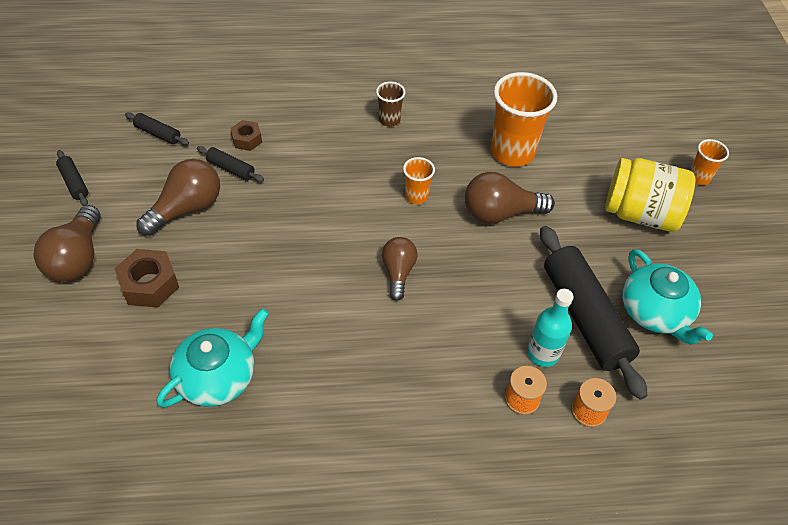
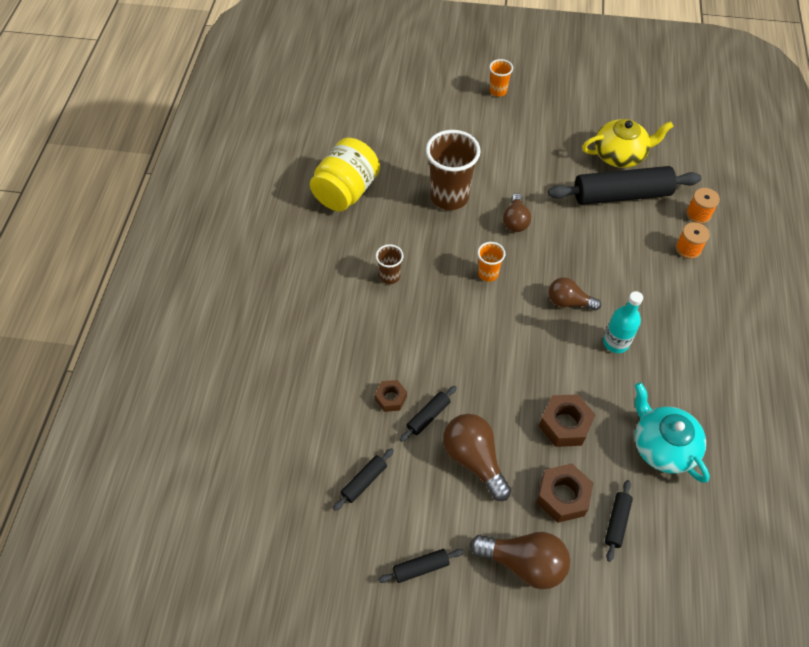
camera: 75 degrees left, 5 degrees up
(121, 335) = (617, 522): none -> black rolling pin
(235, 280) = (565, 424): none -> brown nut
(500, 213) = (515, 220): brown light bulb -> brown light bulb, size x0.66
(512, 152) = (449, 197): orange cup -> brown cup
(543, 353) = (651, 227): turquoise bottle -> turquoise bottle (616, 342)
(640, 214) = (529, 135): yellow jar -> yellow jar (346, 191)
(655, 312) = (620, 155): turquoise teapot -> yellow teapot

